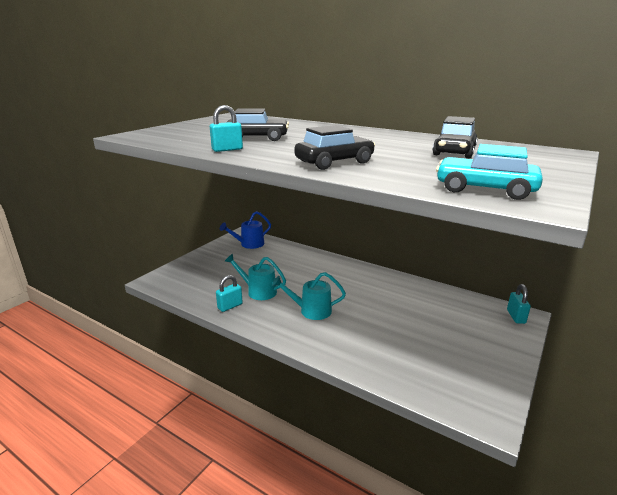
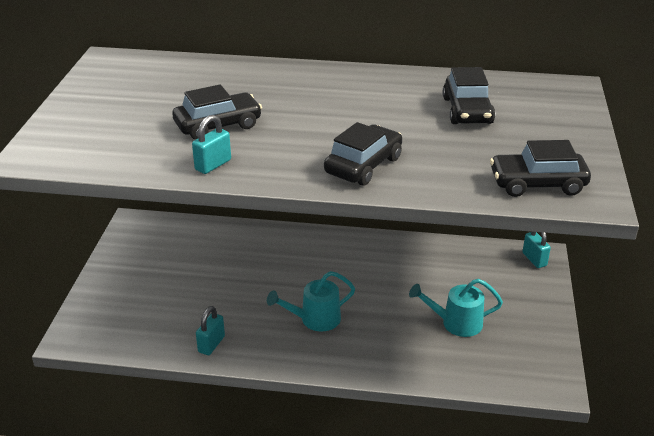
camera: 25 degrees left, 10 degrees up
(249, 244) = (158, 238): blue watering can -> none
(258, 291) = (230, 311): turquoise watering can -> turquoise watering can (456, 323)
(484, 189) = (537, 184): turquoise car -> black car

